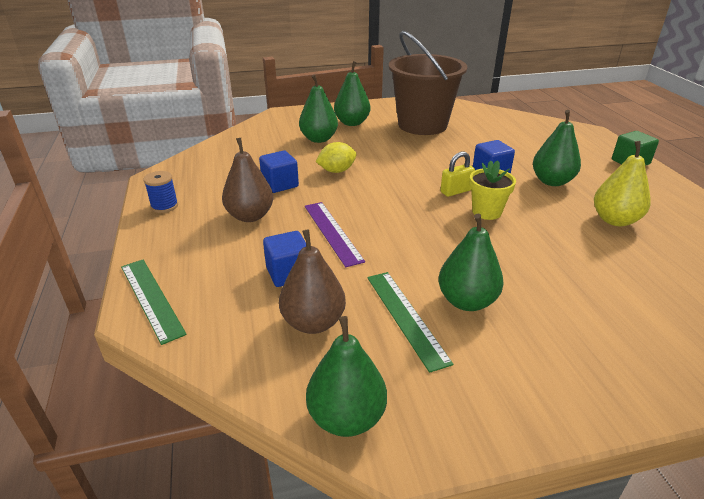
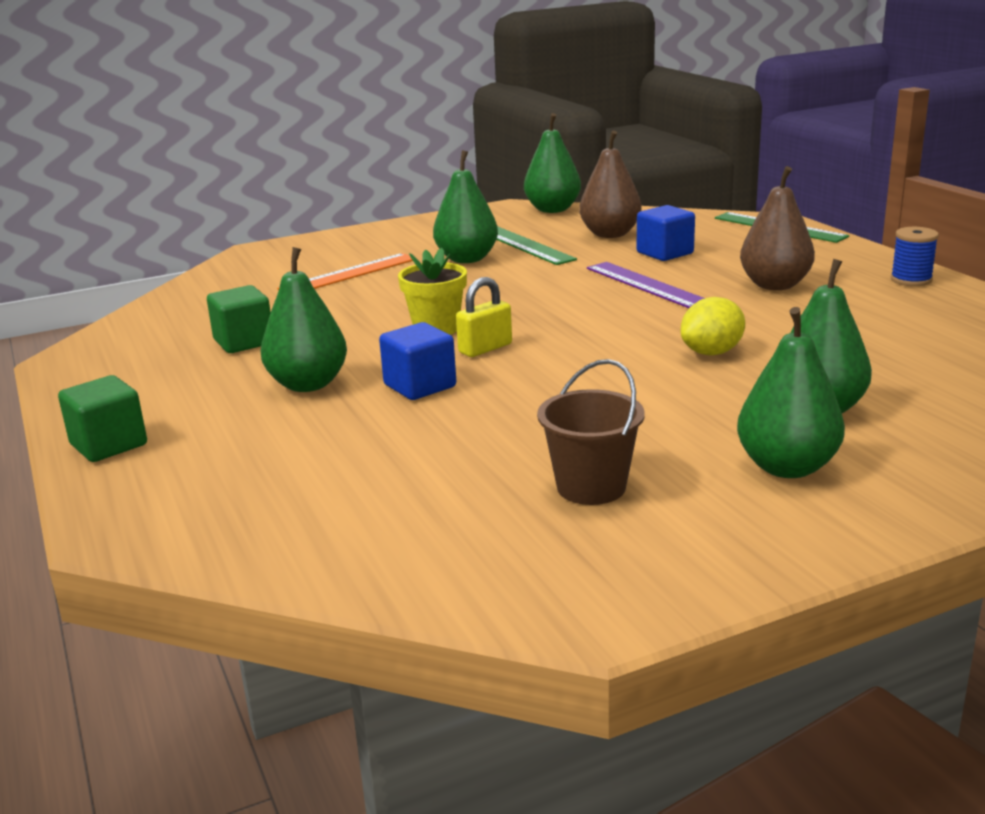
camera: 170 degrees right, 10 degrees down
(280, 184) = (785, 322): blue cube -> none
(422, 125) = (591, 487): brown bucket -> brown bucket, size x0.49
(577, 296) = (349, 274): none -> orange ruler
(615, 220) = (244, 342): yellow pear -> green cube

